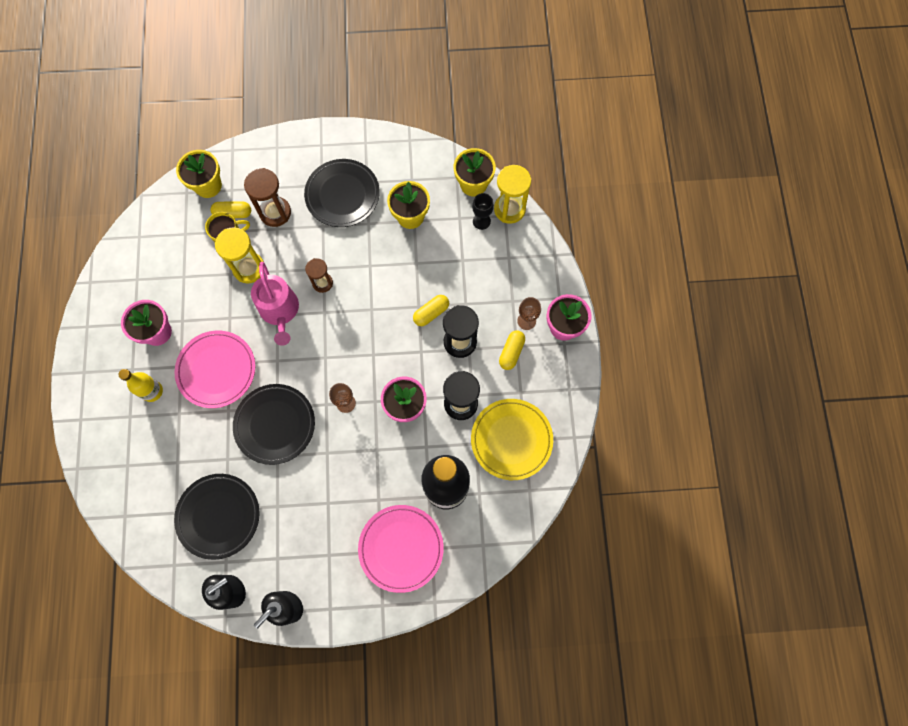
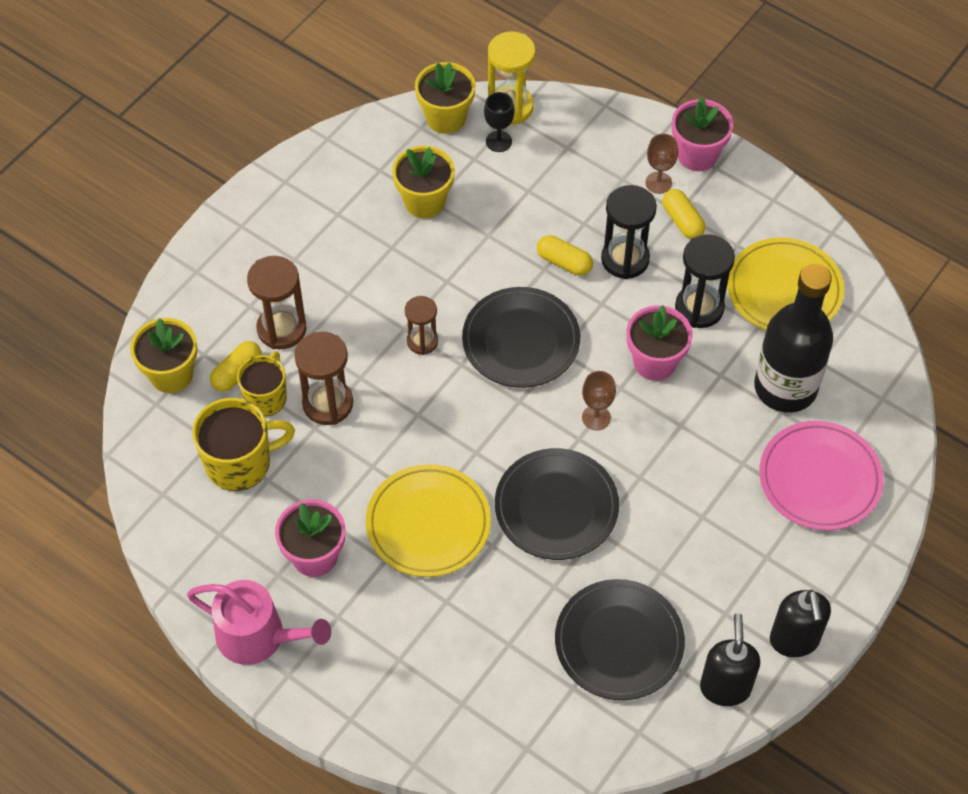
camera: 50 degrees left, 15 degrees down
(152, 391) = (389, 612): yellow bottle -> none
(183, 256) = (240, 462): none -> yellow mug
(216, 370) = (428, 524): pink plate -> yellow plate
(249, 268) = (328, 403): yellow hourglass -> brown hourglass
(280, 311) = (415, 408): pink watering can -> pink watering can (258, 636)
(342, 195) = (329, 248): black plate -> black plate (521, 341)
(431, 313) = (564, 262): yellow capsule -> yellow capsule turned 60 degrees counterclockwise

